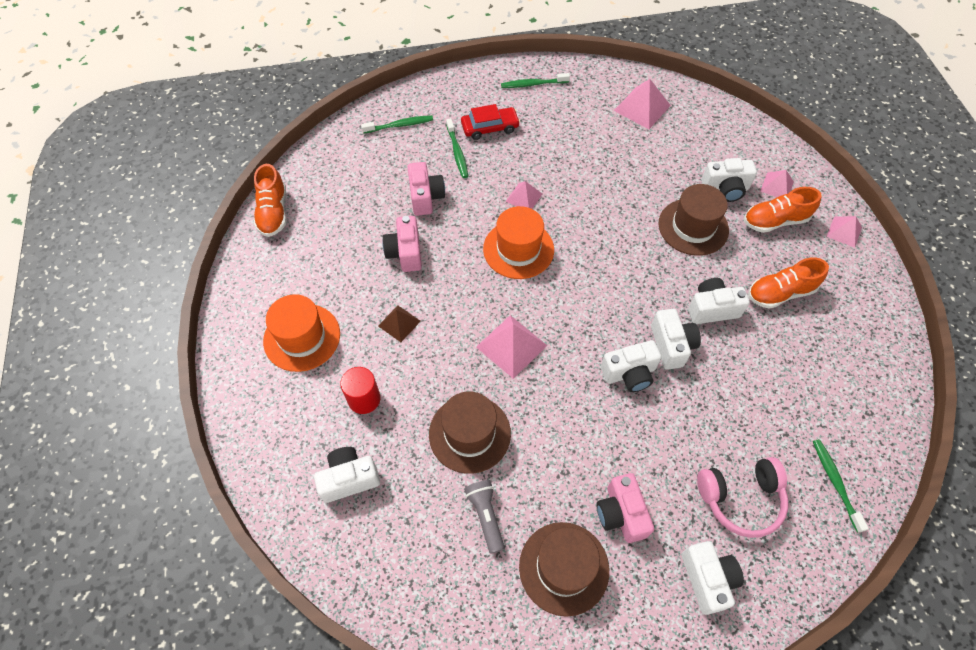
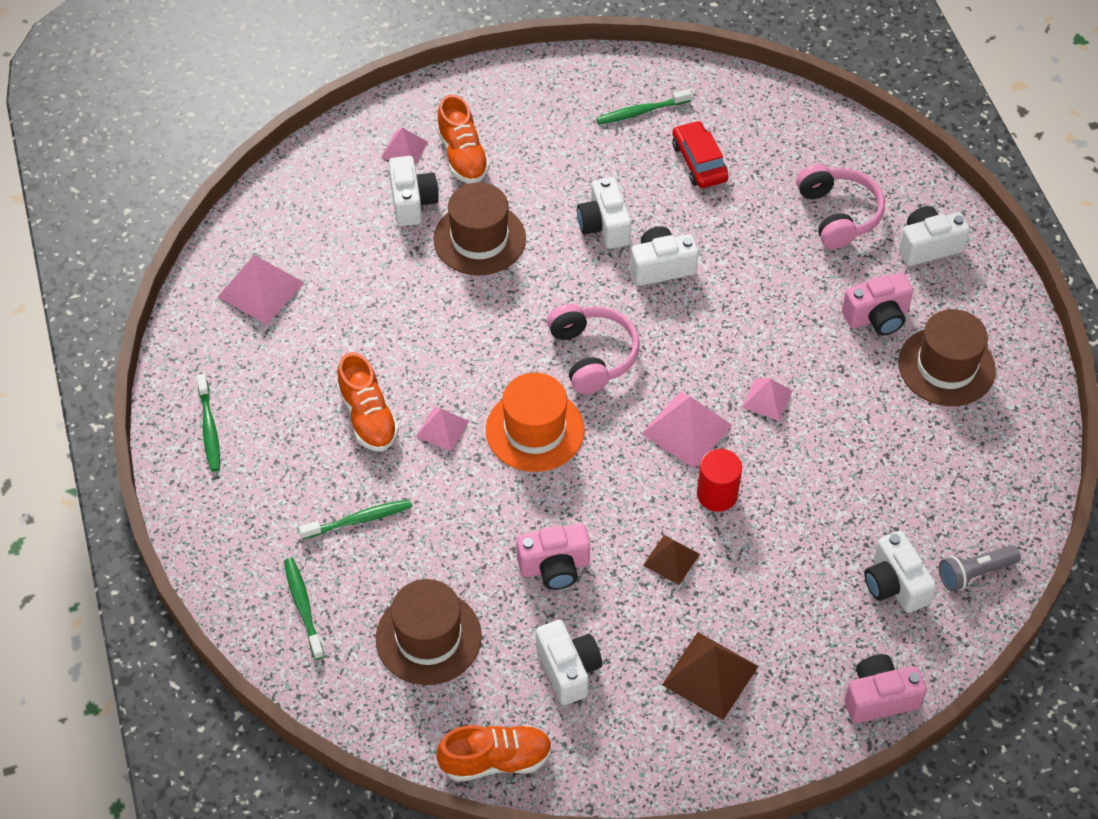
camera: 95 degrees left, 5 degrees down
(302, 337) = (710, 675): orange hat -> brown pyramid
(364, 399) = (788, 584): red cylinder -> red cylinder (717, 494)
(425, 197) = (450, 553): pink camera -> pink camera (879, 698)
(469, 433) = (812, 464): brown hat -> brown hat (428, 637)
(485, 516) = (907, 441): grey flashlight -> grey flashlight (975, 573)
(490, 128) = (306, 480): red car -> red car (699, 162)
(583, 290) = (592, 355): none -> pink headphones
(629, 373) = (706, 308): white camera -> white camera (568, 669)
(780, 293) = (573, 160): orange shoe -> orange shoe (368, 417)
(835, 483) = (804, 137): green toothbrush -> green toothbrush (641, 112)
(844, 232) = (474, 92): pink pyramid -> pink pyramid (767, 399)

